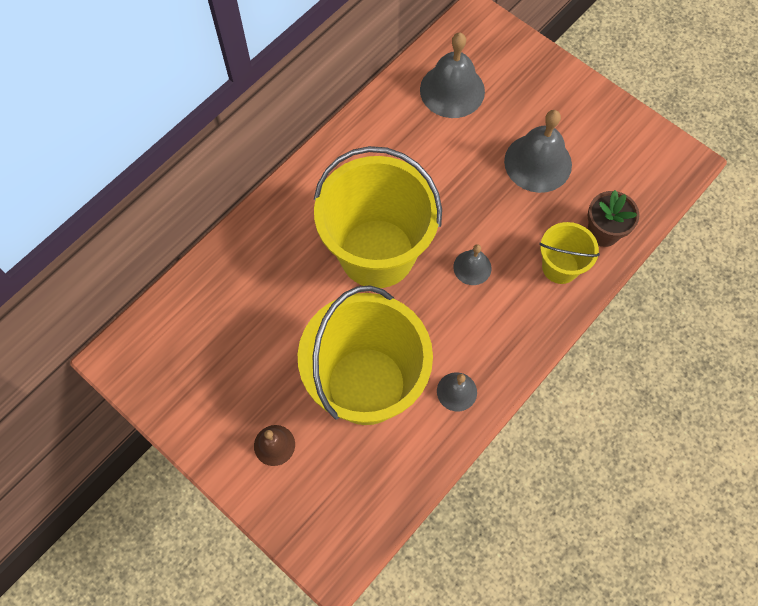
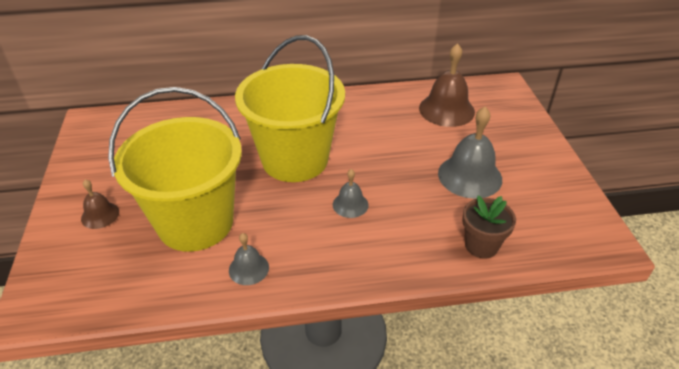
camera: 40 degrees right, 25 degrees down
(452, 90) = (446, 110): grey bell -> brown bell
(560, 267) = (420, 245): yellow bucket -> none

